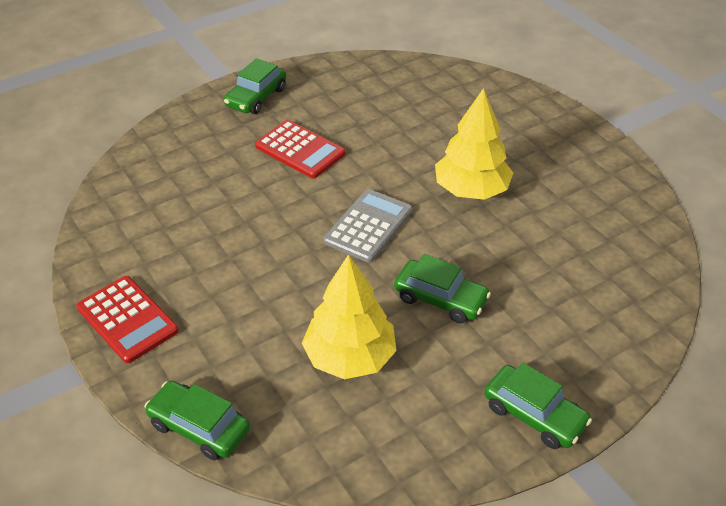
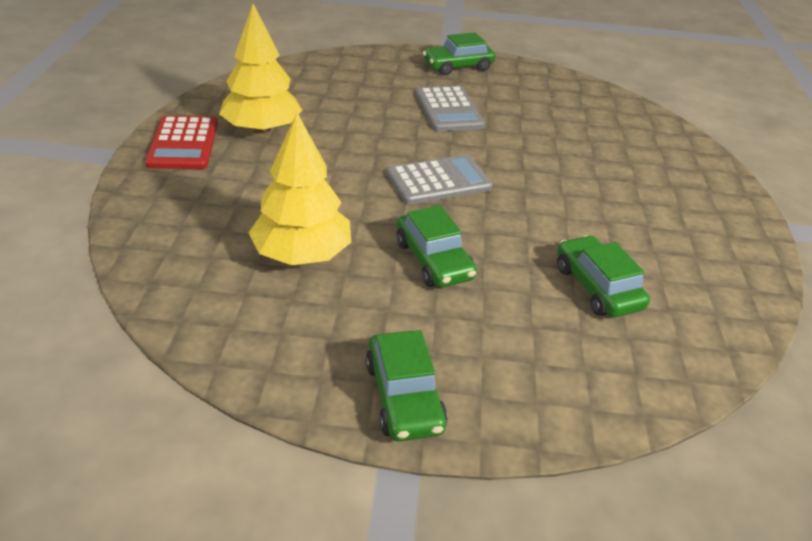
camera: 35 degrees right, 5 degrees down
(199, 427) = (133, 231): green car -> green car (597, 287)
(300, 150) = (448, 110): red calculator -> grey calculator
(471, 190) = (566, 202): yellow tree -> yellow tree (262, 129)

